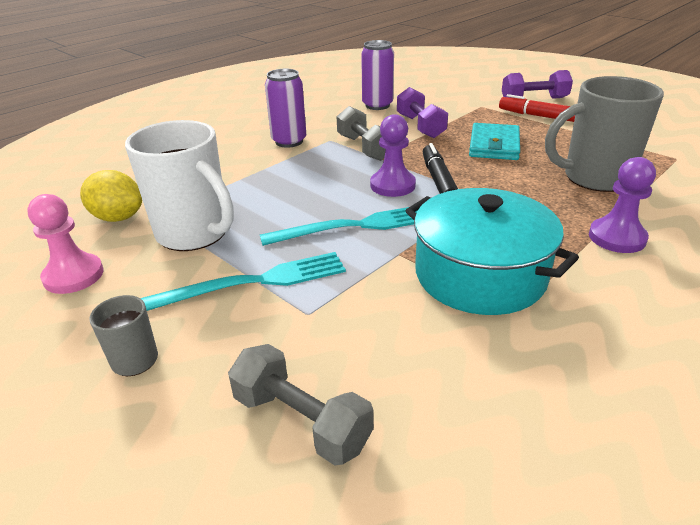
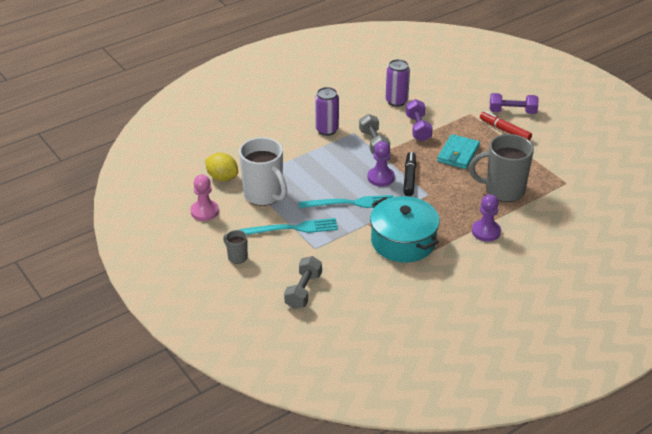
camera: 10 degrees right, 5 degrees up
(301, 421) = (303, 291): grey dumbbell -> grey dumbbell turned 60 degrees clockwise

